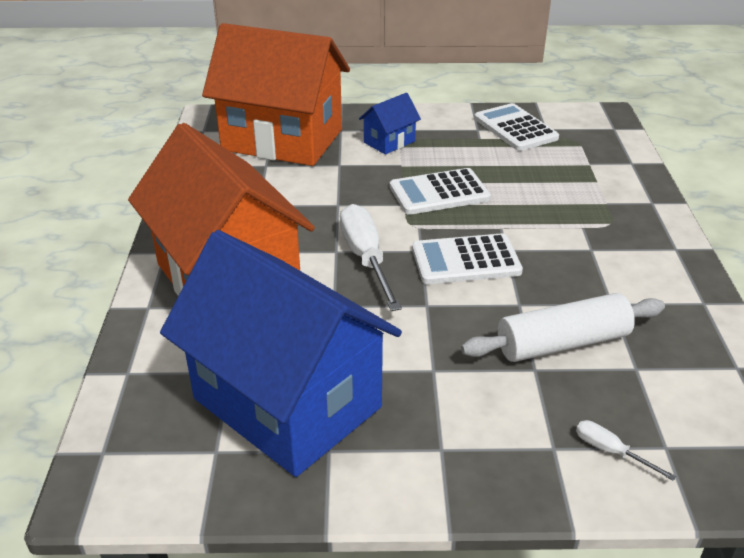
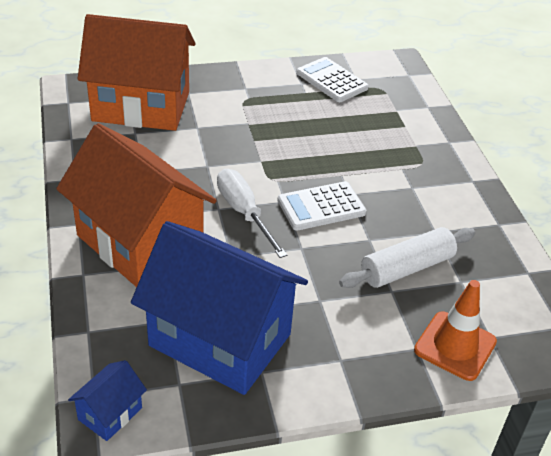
camera: 15 degrees left, 5 degrees up
(389, 142) = (232, 102): blue house -> blue house (110, 413)
(439, 193) = (285, 147): white calculator -> none
(610, 451) = (455, 346): white screwdriver -> orange traffic cone

